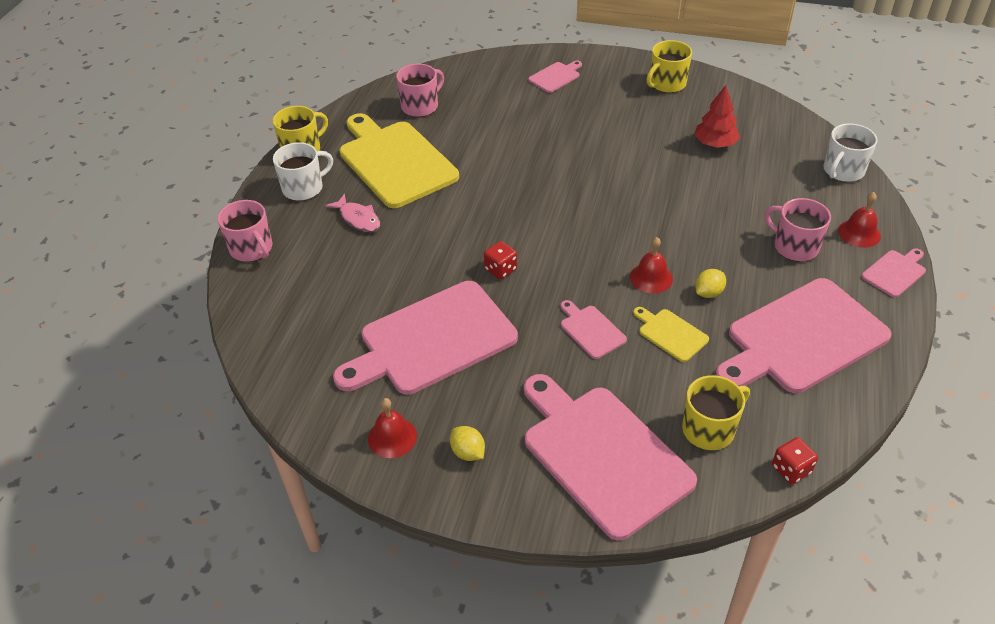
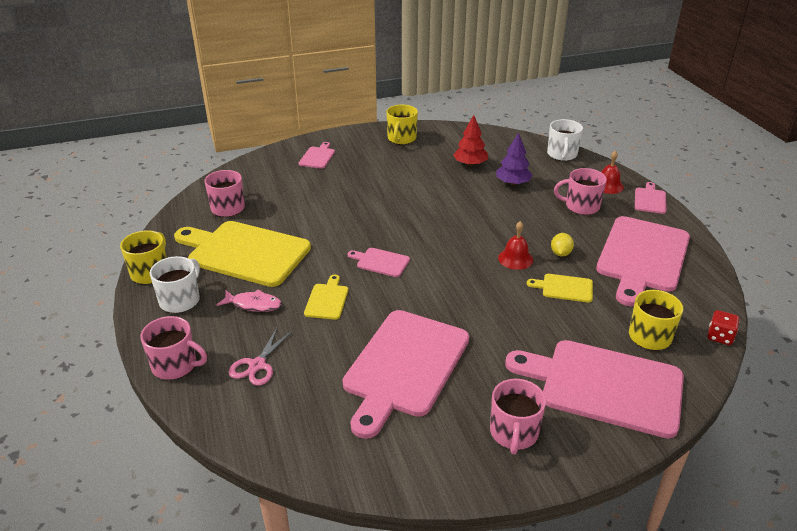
camera: 35 degrees left, 10 degrees down
(313, 279) = (257, 365): none -> pink scissors
(392, 437) = (445, 452): red bell -> none
(424, 242) = (327, 300): none -> yellow cutting board
(468, 452) = (514, 433): yellow lemon -> pink mug
(500, 269) = (406, 295): red dice -> none
(591, 330) = (511, 308): pink cutting board -> pink cutting board (381, 262)
(741, 186) = (513, 183): none -> purple tree

